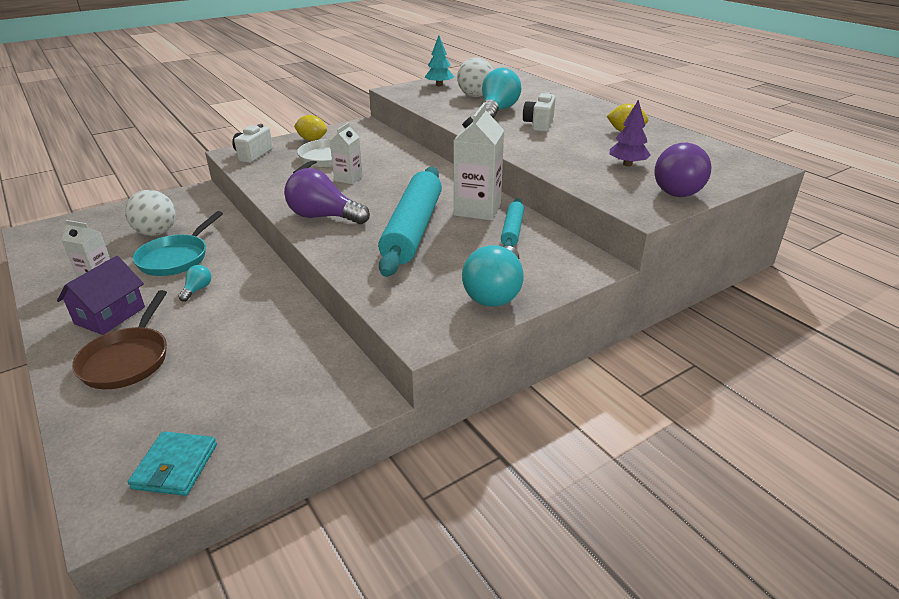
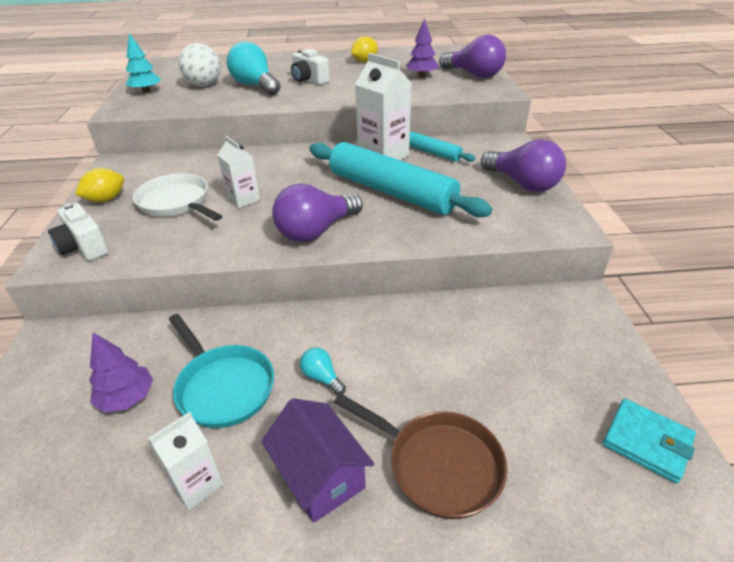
camera: 60 degrees left, 5 degrees up
(156, 233) = (127, 398): white ball -> purple tree
(495, 292) = (522, 184): turquoise light bulb -> purple light bulb

